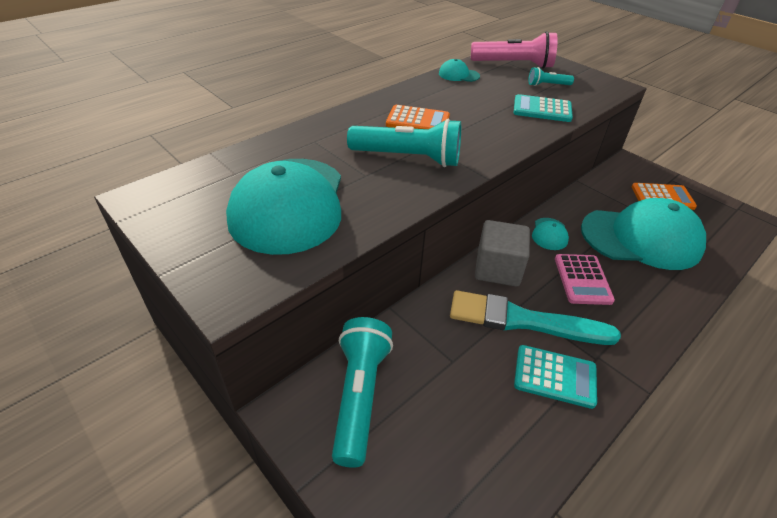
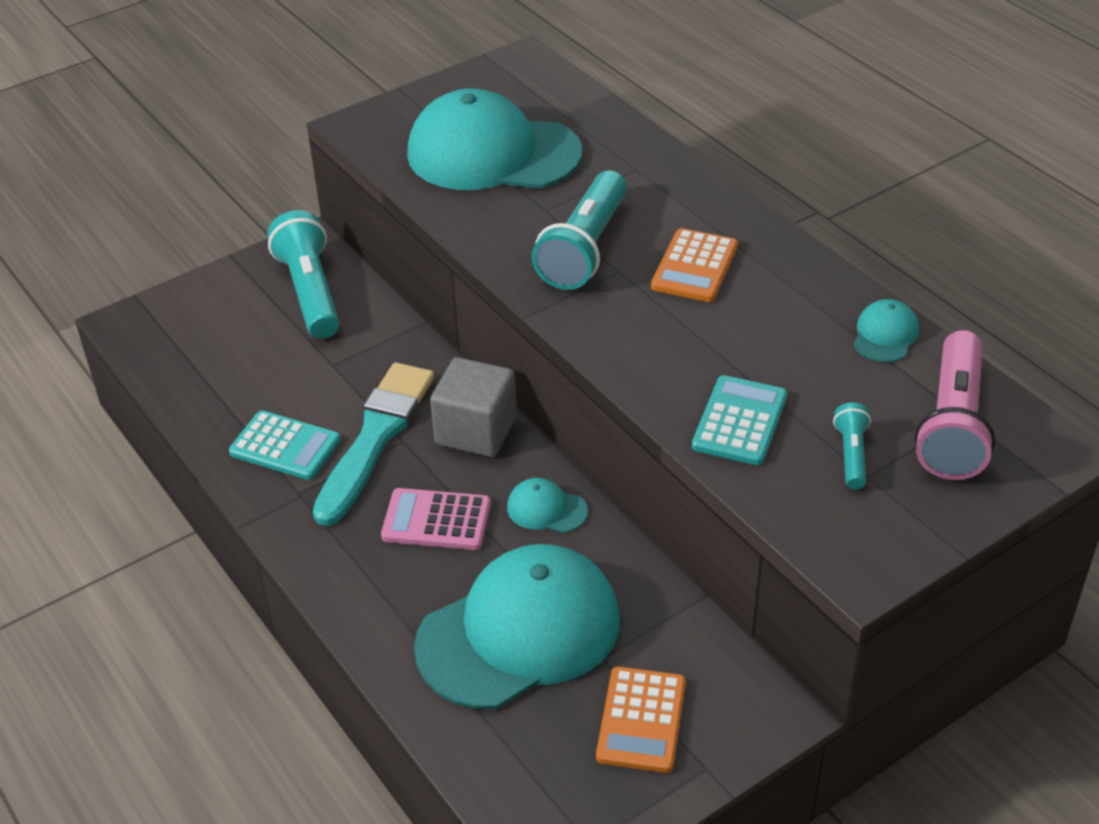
camera: 100 degrees right, 0 degrees up
(360, 396) = (310, 292): turquoise flashlight -> turquoise flashlight turned 120 degrees counterclockwise
(555, 376) = (285, 446): turquoise calculator -> turquoise calculator turned 90 degrees counterclockwise
(641, 238) = (519, 632): turquoise cap -> turquoise cap turned 135 degrees counterclockwise

